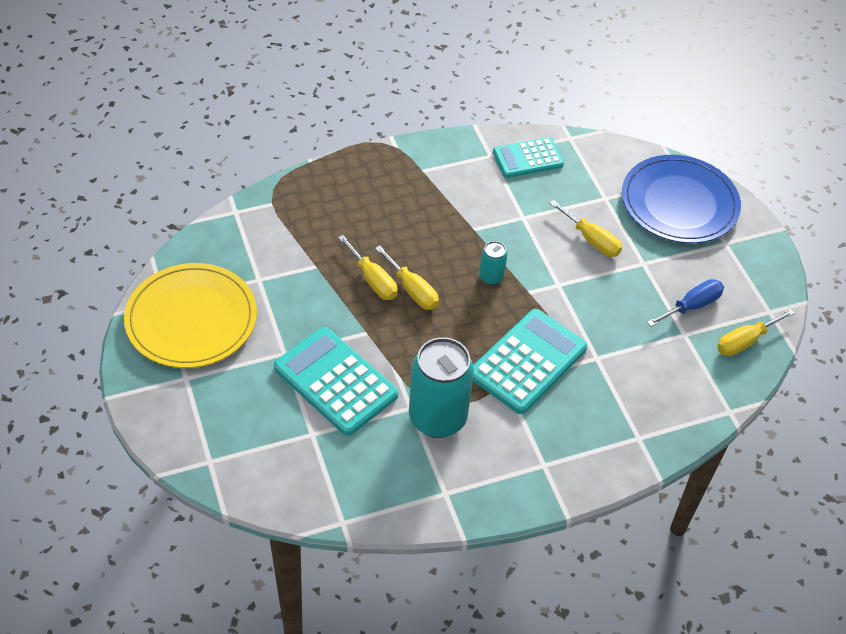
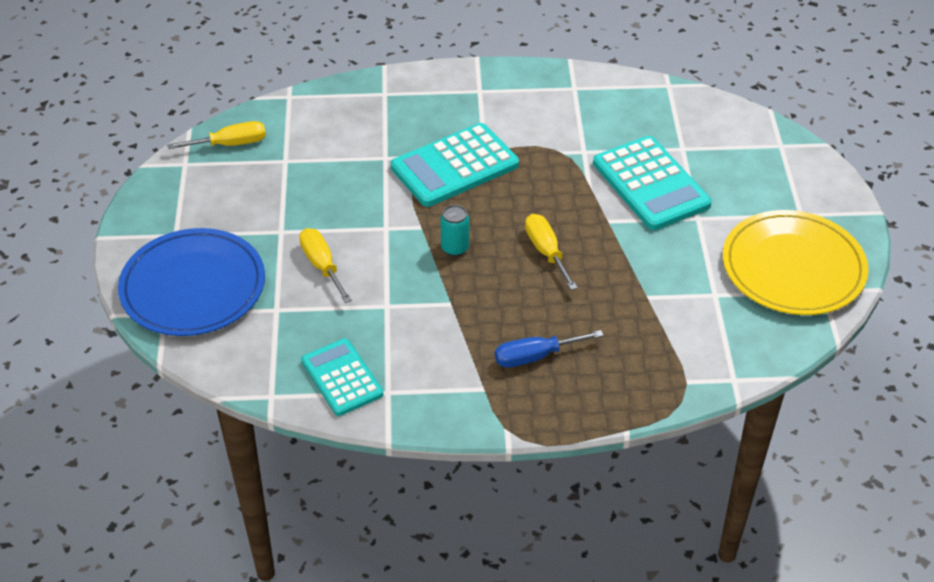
camera: 160 degrees left, 5 degrees down
(373, 280) = (586, 270): yellow screwdriver -> none
(437, 418) = (561, 139): turquoise can -> none
(528, 158) = (342, 378): turquoise calculator -> turquoise calculator turned 120 degrees counterclockwise
(692, 306) = (259, 183): blue screwdriver -> blue screwdriver (535, 356)

